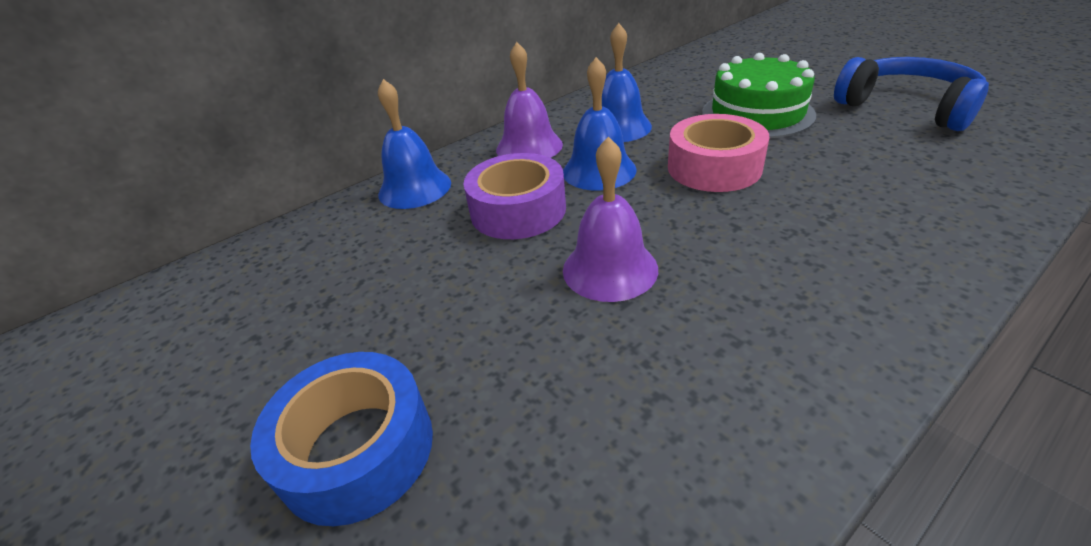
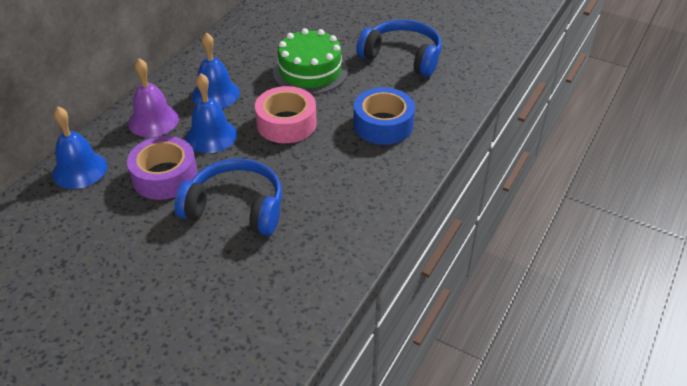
camera: 25 degrees left, 5 degrees up
(357, 449) = (130, 332): blue tape -> blue tape (383, 124)
(610, 269) = (236, 208): purple bell -> blue headphones

